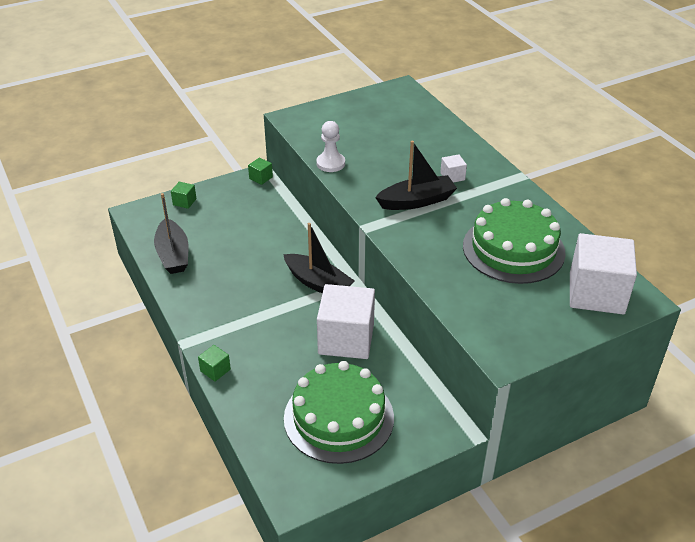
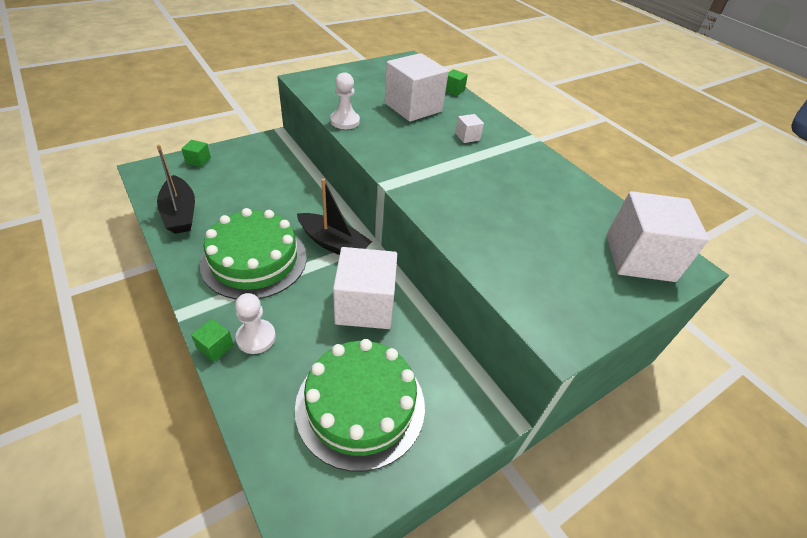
camera: 10 degrees left, 5 degrees up
(249, 363) = (256, 337): none -> white pawn
(261, 178) = (276, 140): green cube -> green cube (453, 90)
(400, 145) = (413, 107): none -> white cube
(416, 201) = (435, 159): black boat -> none
(513, 249) = (542, 209): green cake -> green cake (254, 260)

